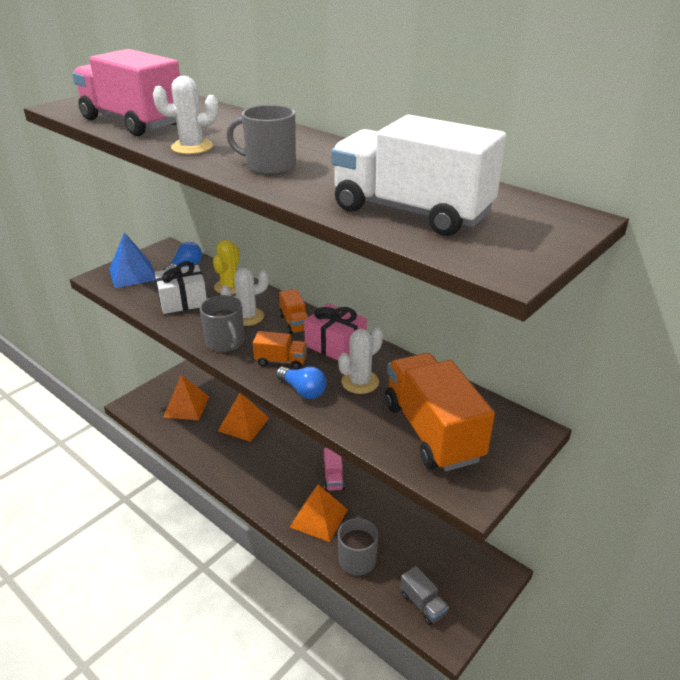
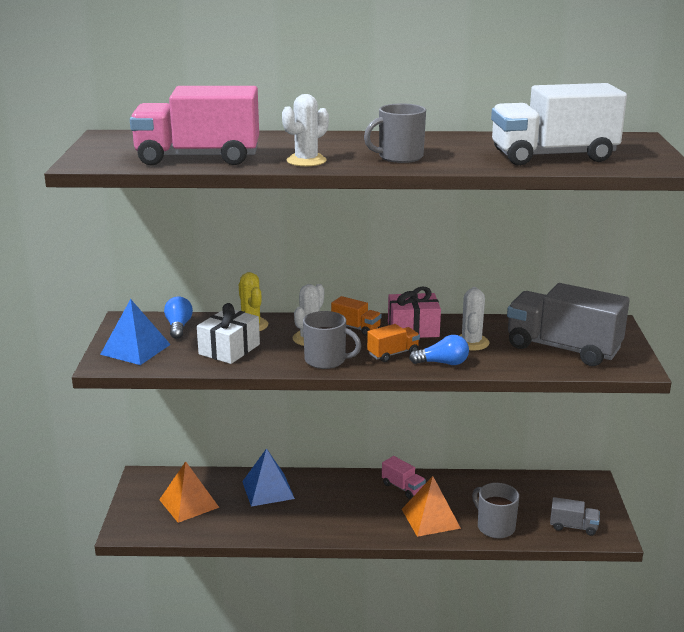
camera: 40 degrees left, 10 degrees down
(243, 424) = (268, 490): orange pyramid -> blue pyramid
(432, 431) = (563, 348): orange truck -> grey truck

